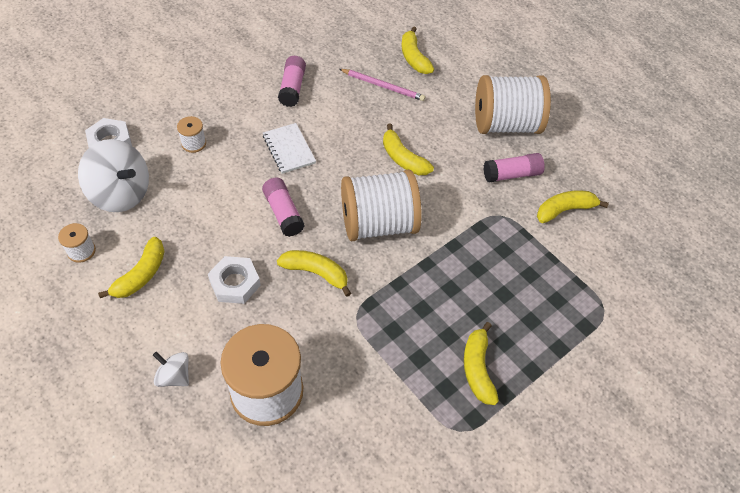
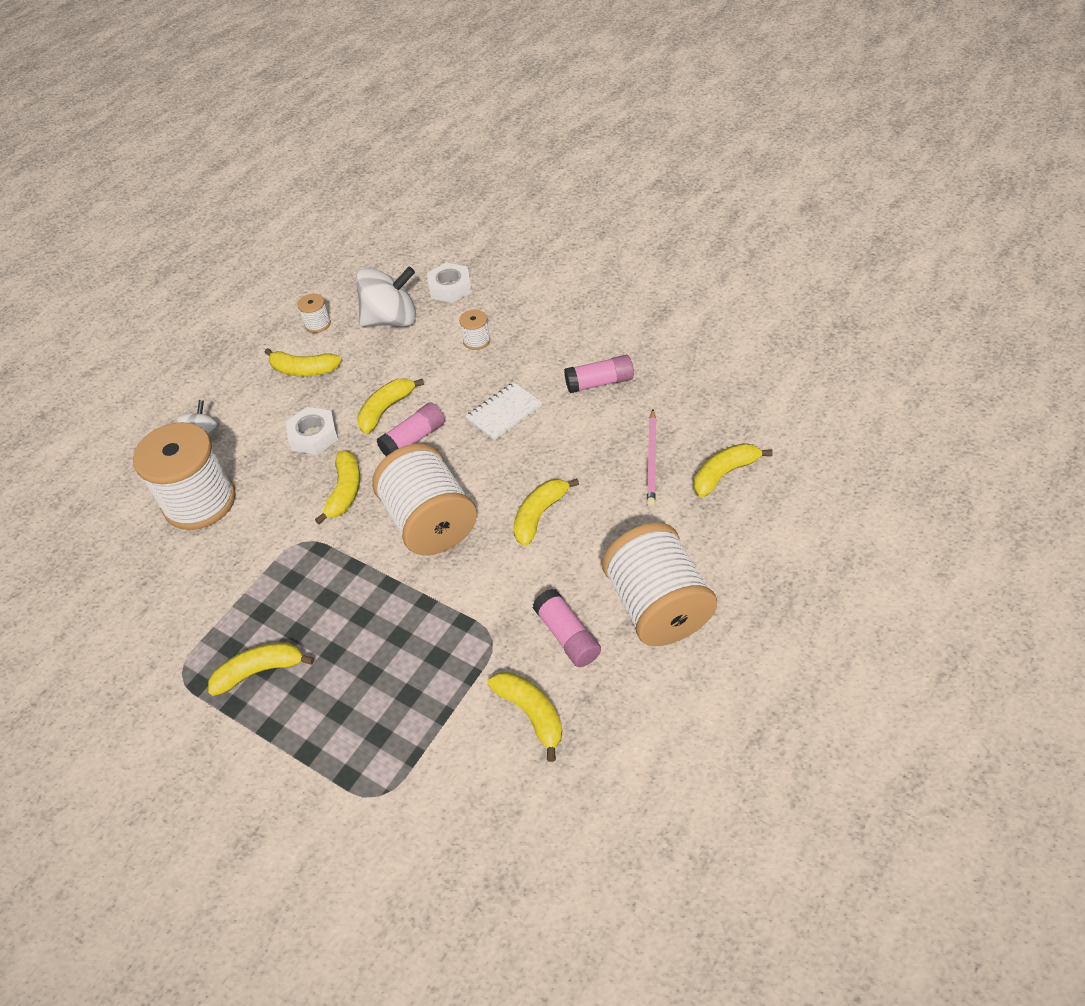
camera: 80 degrees right, 5 degrees down
(121, 193) = (391, 320): white spinning top -> white spinning top turned 120 degrees counterclockwise
(236, 223) = (386, 409): none -> yellow banana

